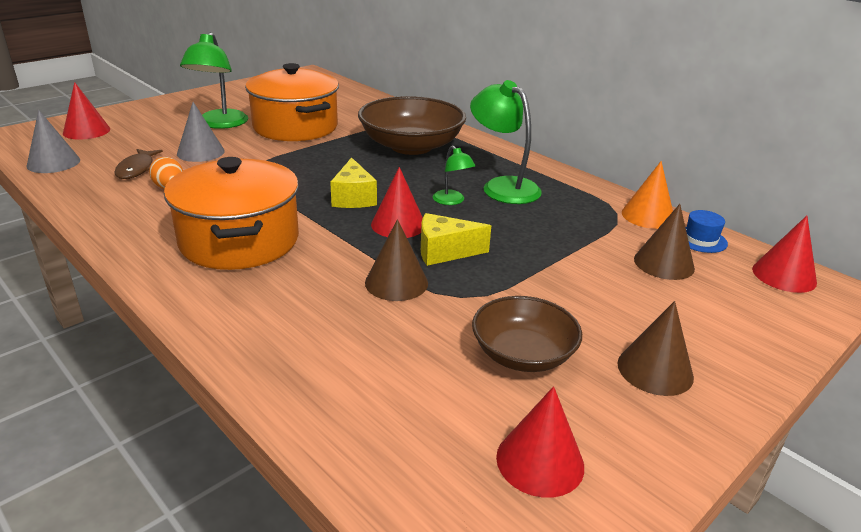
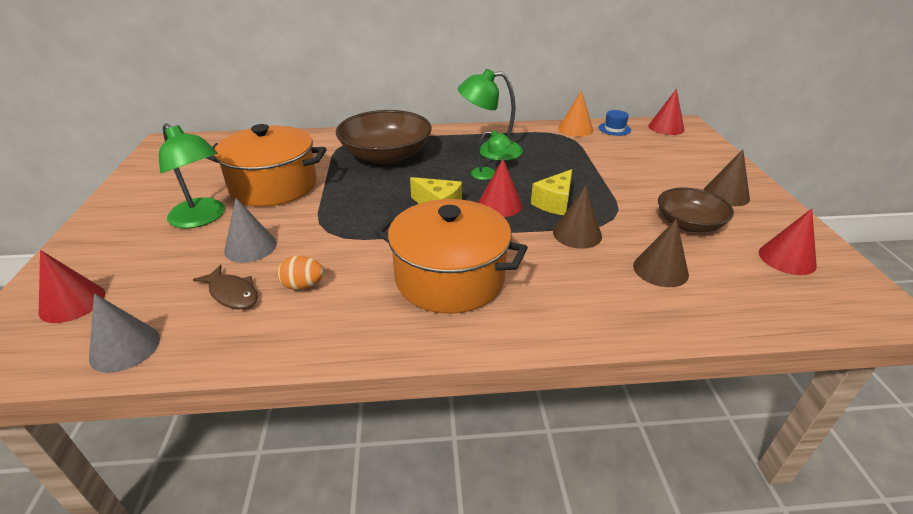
camera: 50 degrees left, 5 degrees up
(664, 263) = (629, 148): brown cone -> brown cone (660, 270)

